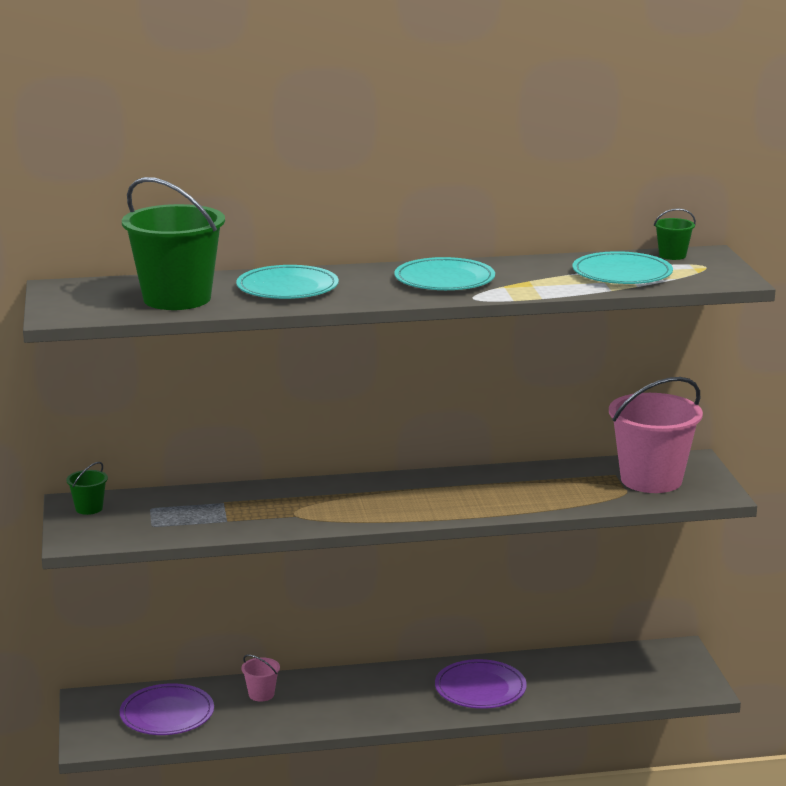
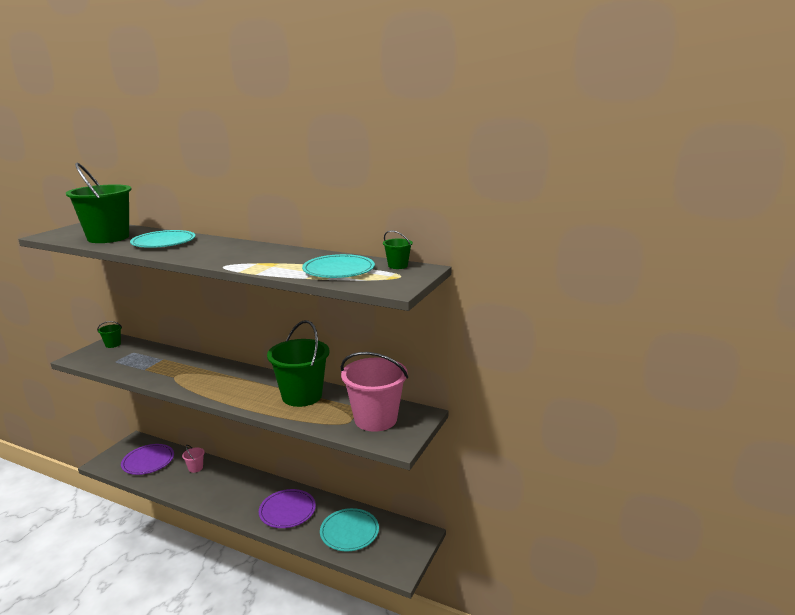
camera: 35 degrees right, 0 degrees up
(444, 280) = (240, 253): turquoise plate -> turquoise plate (349, 532)
(518, 484) = (302, 396): none -> green bucket

